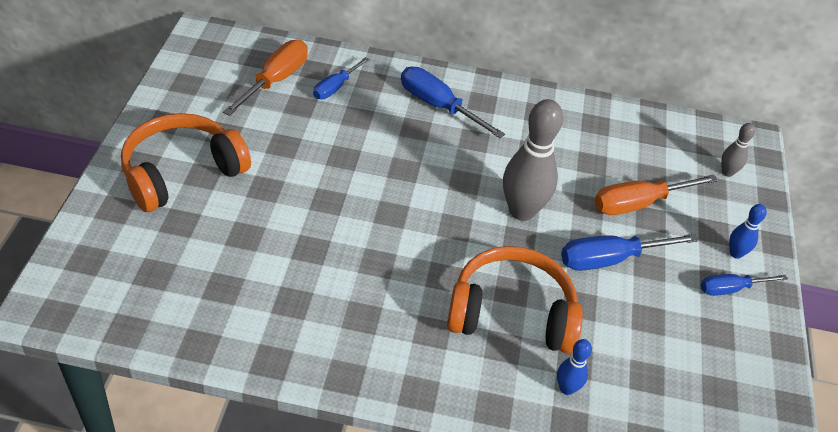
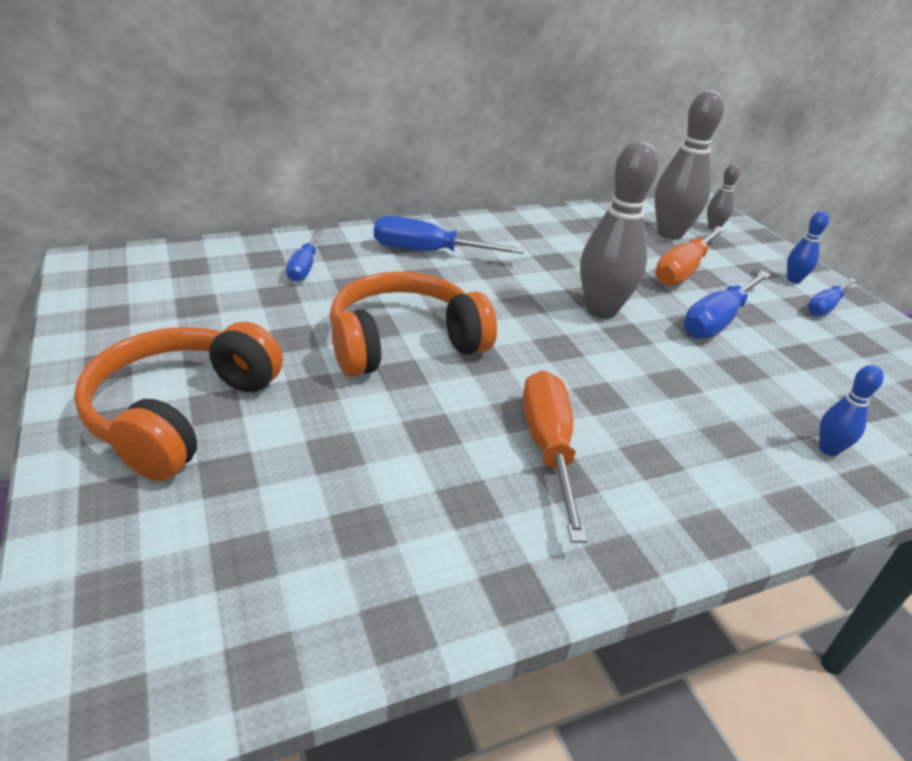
camera: 30 degrees left, 10 degrees down
(275, 81) = (226, 280): orange screwdriver -> orange screwdriver (548, 448)
(511, 313) = (700, 403): orange headphones -> orange headphones (404, 343)
(673, 163) = (670, 234): none -> grey bowling pin

